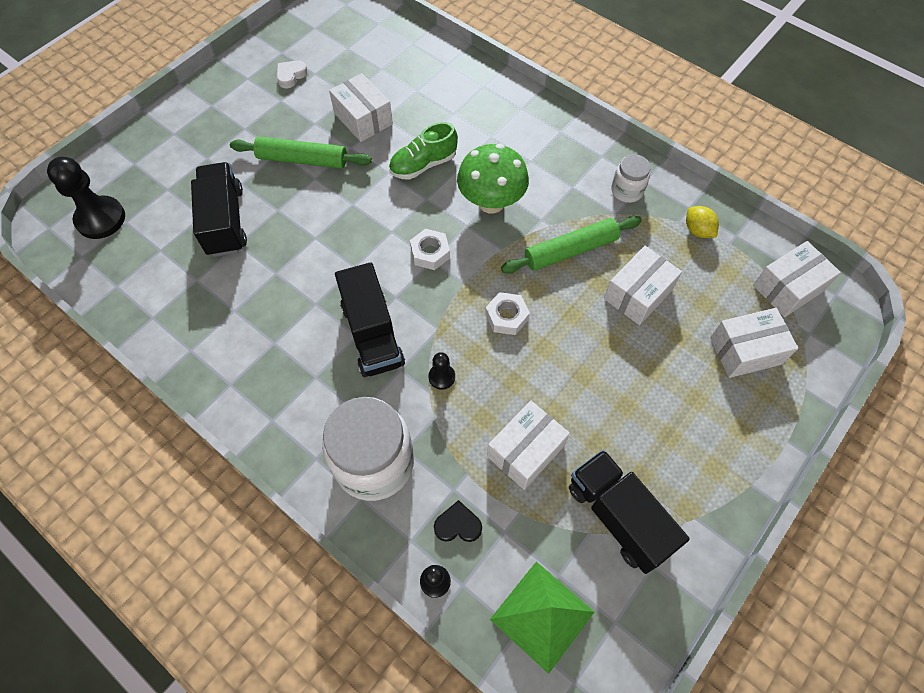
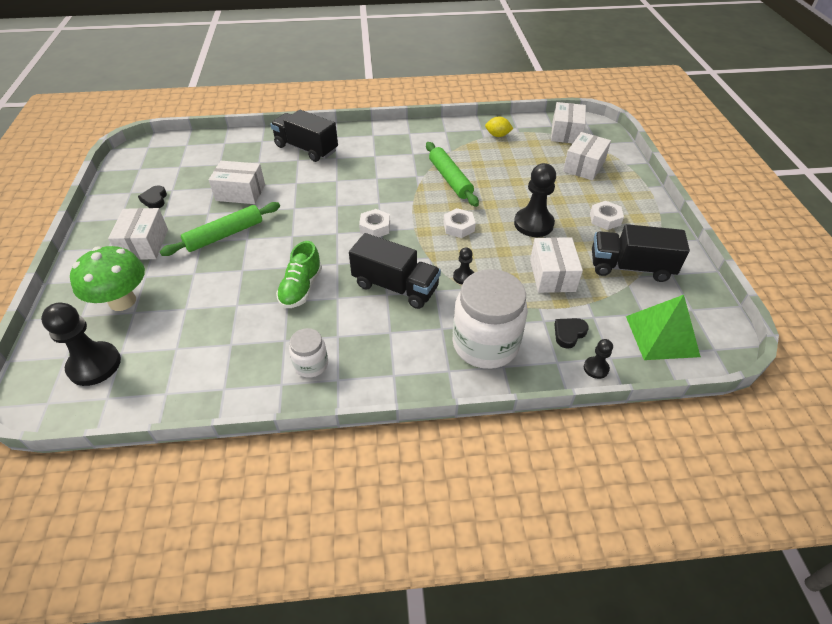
camera: 45 degrees left, 15 degrees down
(225, 221) = (209, 299): black truck -> black truck (306, 149)
(291, 76) = (155, 200): white heart -> black heart
(423, 165) = (312, 192): green shoe -> green shoe (301, 288)
(491, 202) = (378, 185): green mushroom -> green mushroom (122, 301)
(571, 251) = (450, 179): green rolling pin -> green rolling pin turned 45 degrees counterclockwise
(586, 376) = (533, 224): none -> black pawn
(627, 191) = (442, 139): white jar -> white jar (311, 364)
(638, 294) = (508, 176): white box -> white box (144, 244)
(673, 437) = (605, 219): none -> white nut

